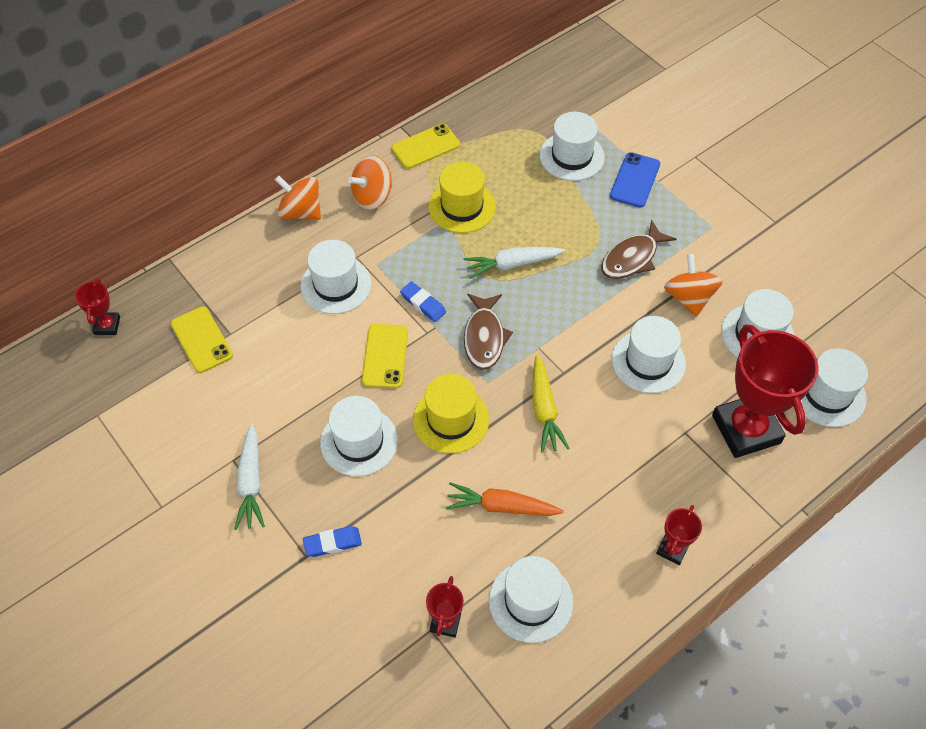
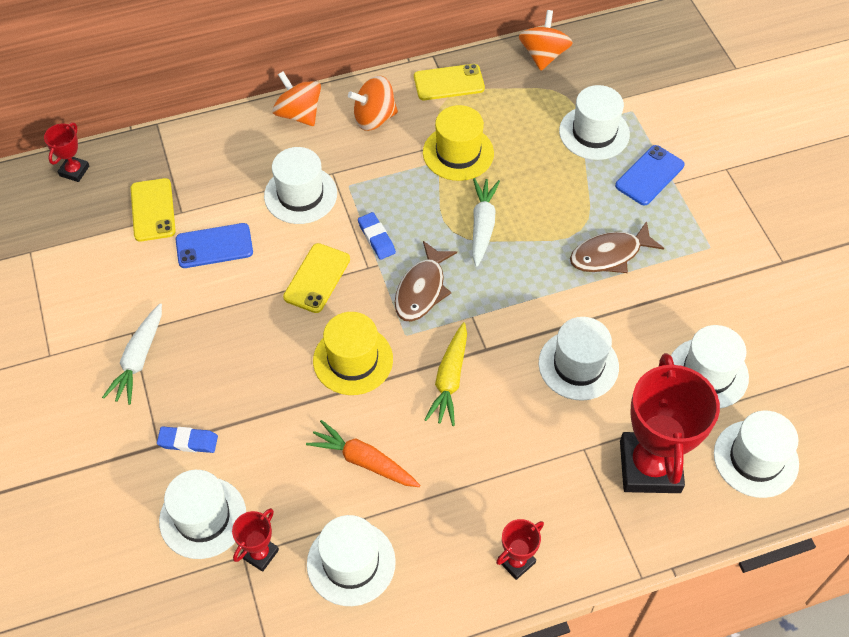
camera: 20 degrees right, 0 degrees up
(276, 355) = (214, 246): none -> blue phone
(359, 441) = (255, 353): white hat -> white hat (203, 517)
(512, 265) = (482, 225): white carrot -> white carrot turned 90 degrees clockwise
(689, 298) = (651, 313): orange spinning top -> orange spinning top (543, 55)

